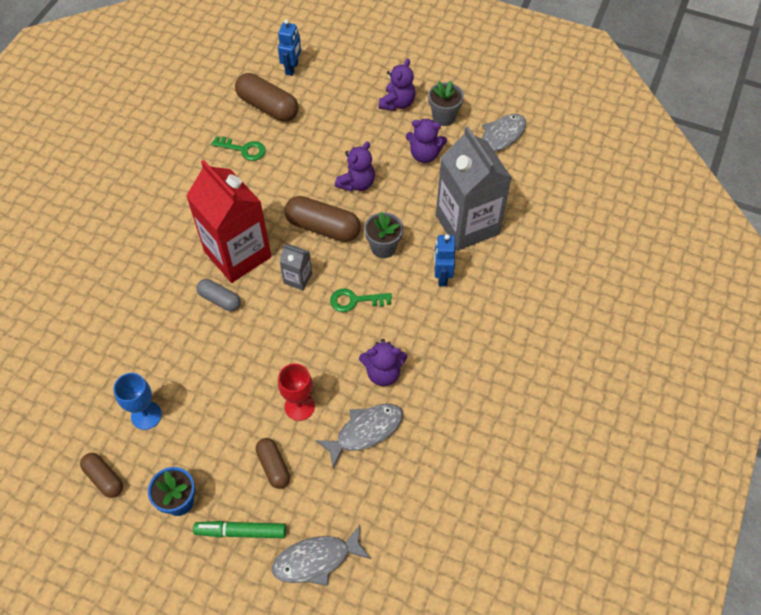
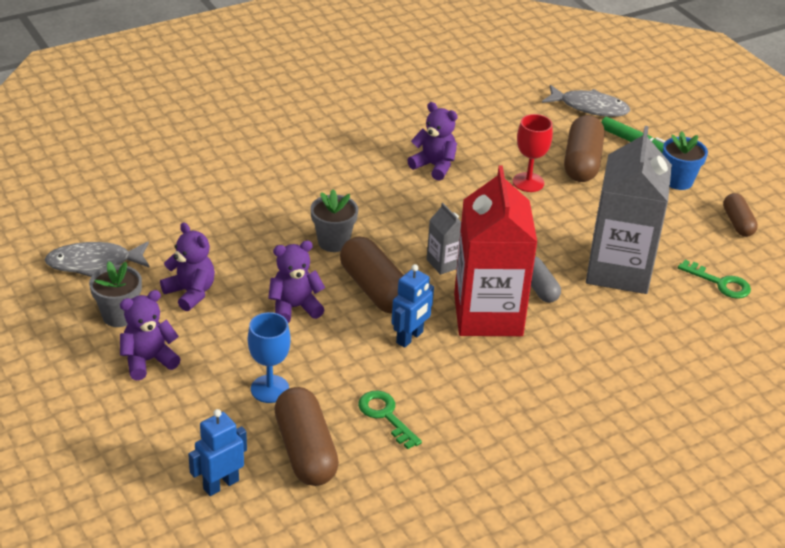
camera: 145 degrees left, 20 degrees down
(146, 415) = (674, 242): blue goblet -> blue goblet (270, 389)
(273, 466) = (582, 162): brown capsule -> brown capsule, size x1.68
(355, 300) = (406, 220): green key -> green key (720, 283)
(365, 431) = (486, 144): grey fish -> none
(442, 276) = (305, 195): blue robot -> blue robot (410, 338)
(467, 224) = (231, 216): grey carton -> grey carton (618, 270)

